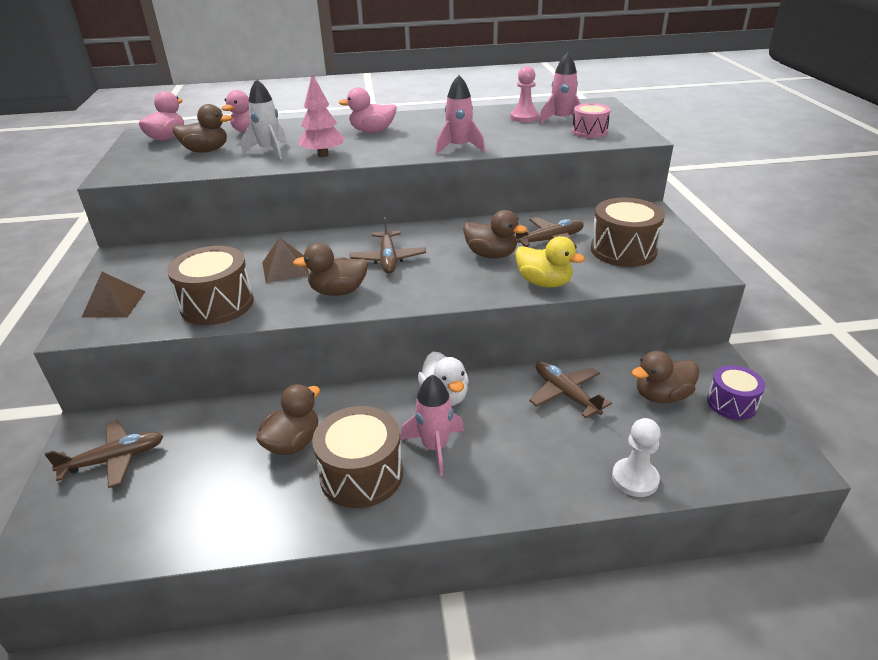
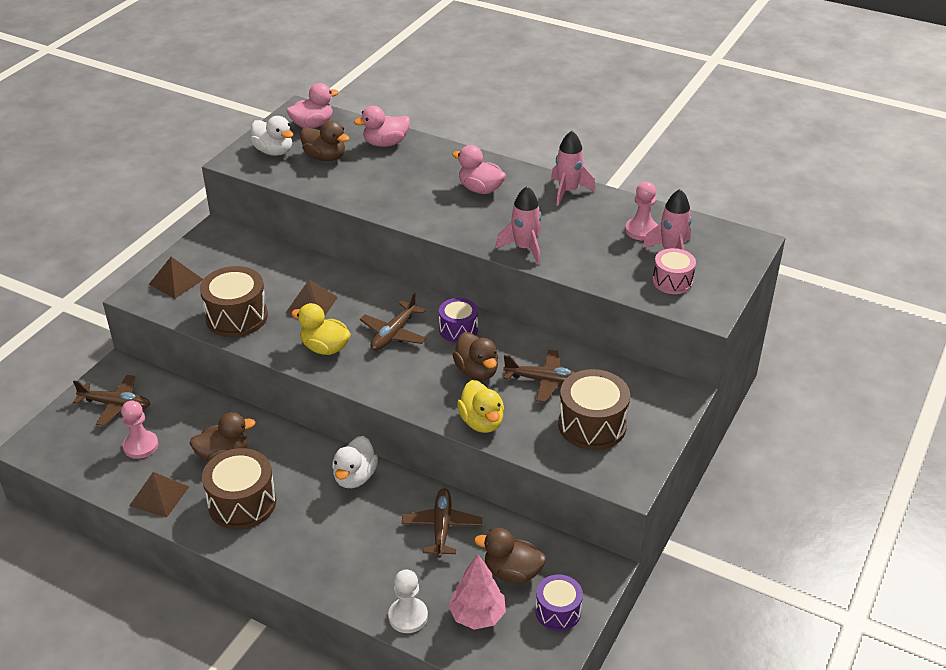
camera: 35 degrees right, 5 degrees up
(148, 160) = (274, 151): none -> white duck
(185, 482) = (141, 446): none -> pink pawn
(258, 519) = (159, 496): none -> brown pyramid
(269, 151) = (371, 180): white rocket -> none
(323, 155) = (405, 205): pink tree -> pink tree (477, 616)
(338, 291) = (325, 348): brown duck -> yellow duck
(435, 447) = (306, 512): pink rocket -> pink rocket (568, 191)
(438, 237) = (458, 329): none -> purple drum

